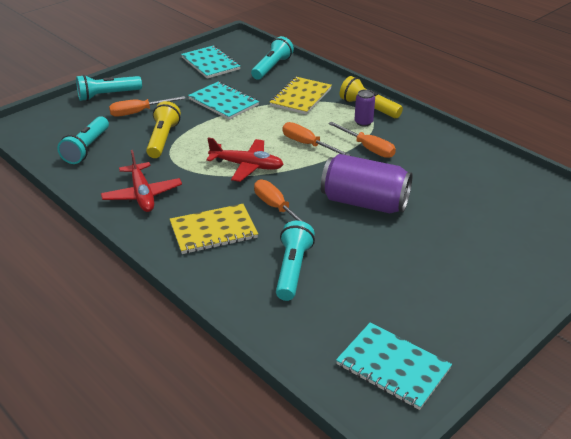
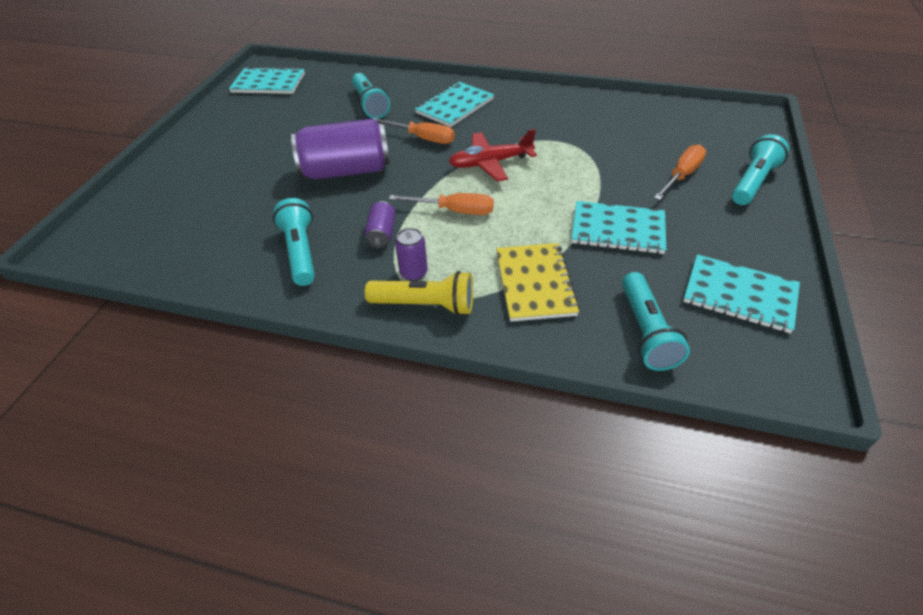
camera: 150 degrees right, 10 degrees up
(87, 148) = (655, 123): turquoise flashlight -> turquoise flashlight (300, 252)
(142, 195) = (544, 108): red plane -> none
(163, 139) = (606, 157): yellow flashlight -> none
(213, 231) = (455, 106): yellow notebook -> turquoise notebook
(368, 148) = (381, 234): orange screwdriver -> purple can

